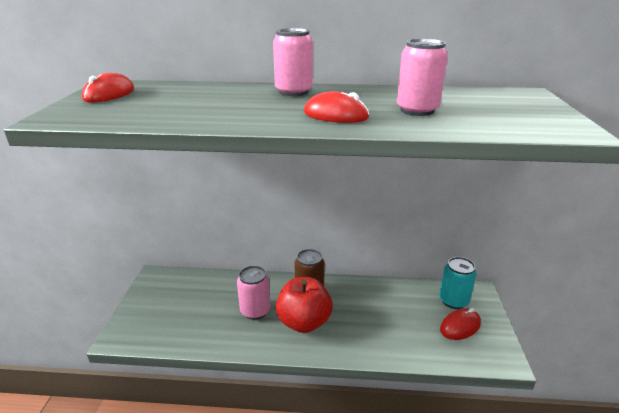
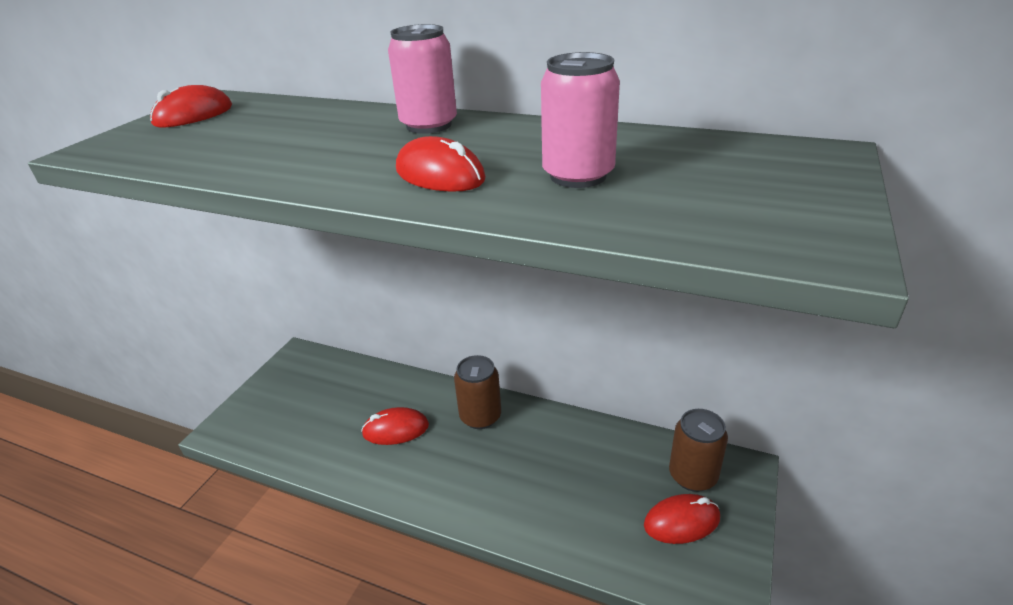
camera: 20 degrees right, 5 degrees up
(255, 310) = (396, 429): pink can -> red mouse
(304, 322) = (451, 461): red apple -> none
(453, 301) = (692, 476): turquoise can -> brown can

